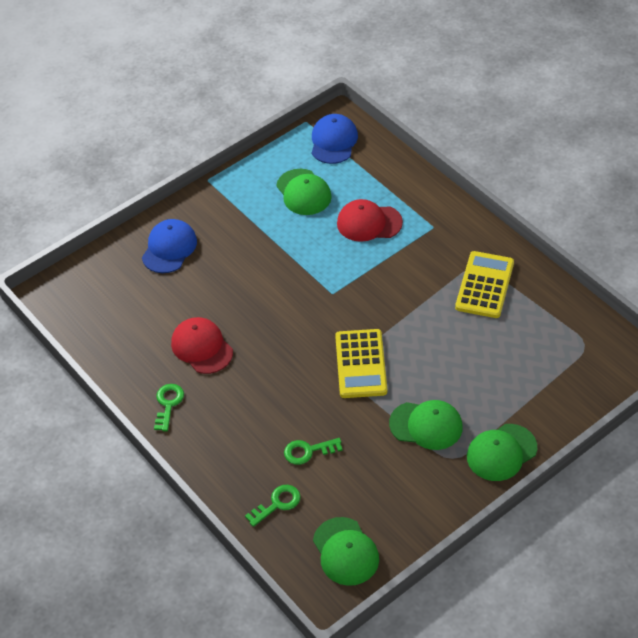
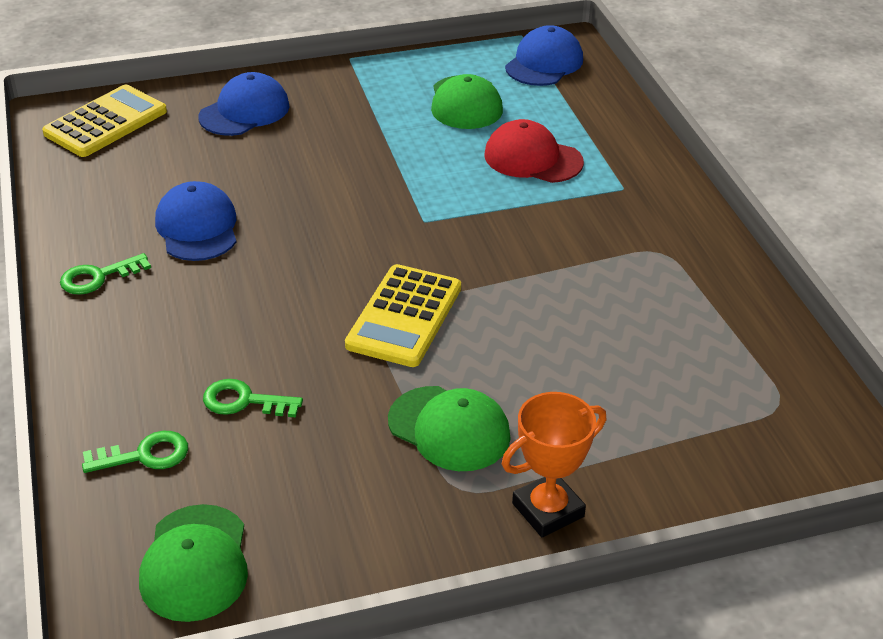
camera: 20 degrees right, 10 degrees down
(168, 404) = (98, 277): green key -> green key turned 150 degrees counterclockwise
(202, 347) = (197, 227): red cap -> blue cap
(485, 285) = (658, 278): yellow calculator -> yellow calculator (106, 122)
(501, 452) = (548, 510): green cap -> orange trophy

